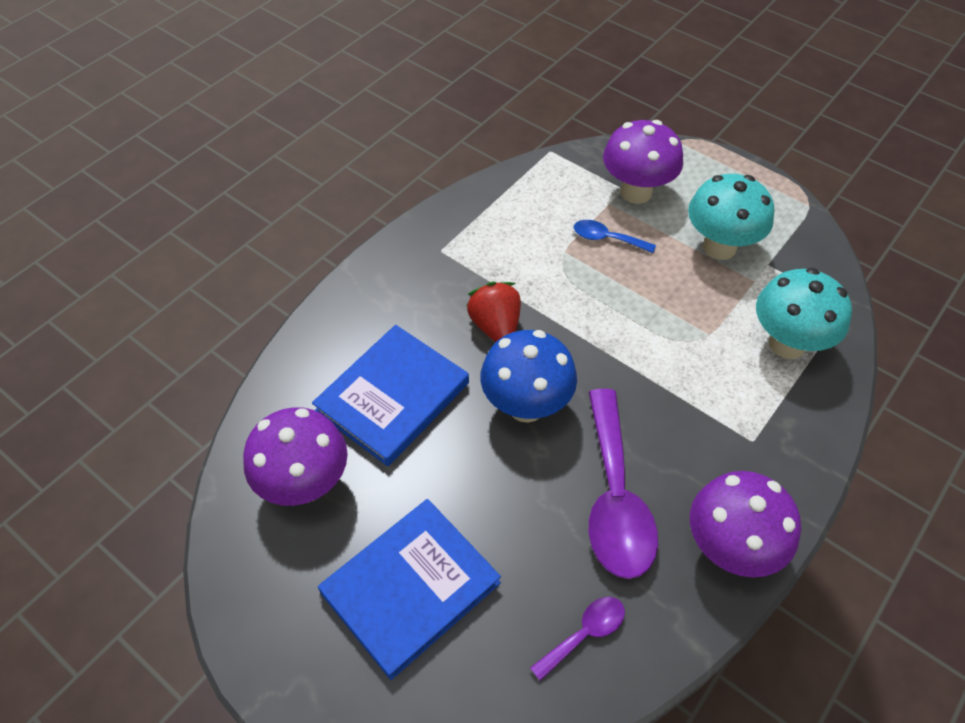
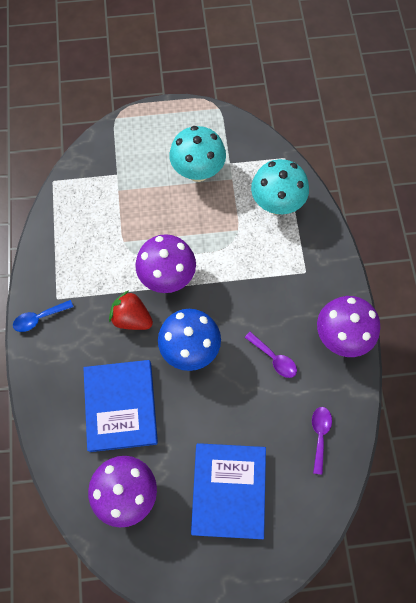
camera: 45 degrees left, 15 degrees up
(606, 239) = (137, 214): blue spoon -> blue spoon (39, 318)
(615, 498) = (274, 358): purple spoon -> purple spoon, size x0.48
(636, 192) = (125, 171): purple mushroom -> purple mushroom (167, 277)

